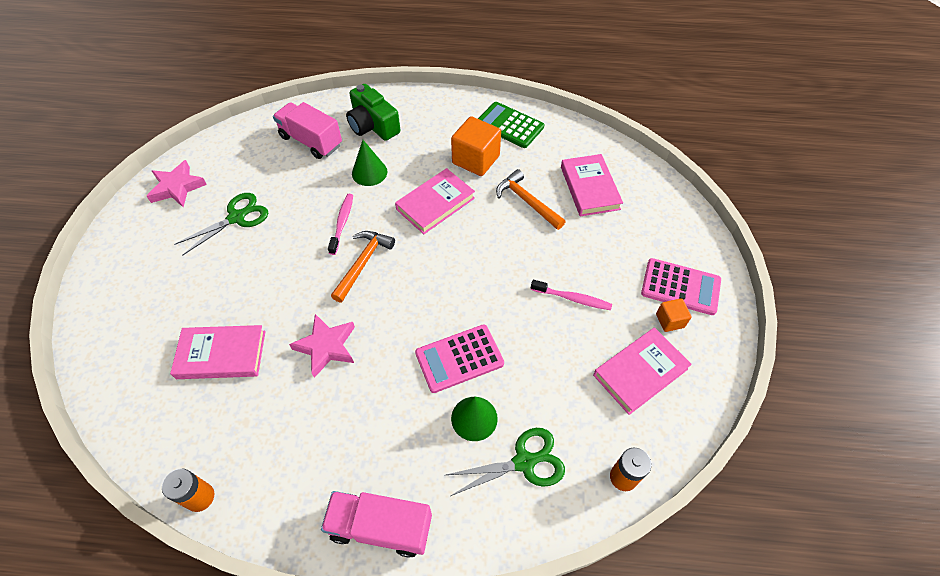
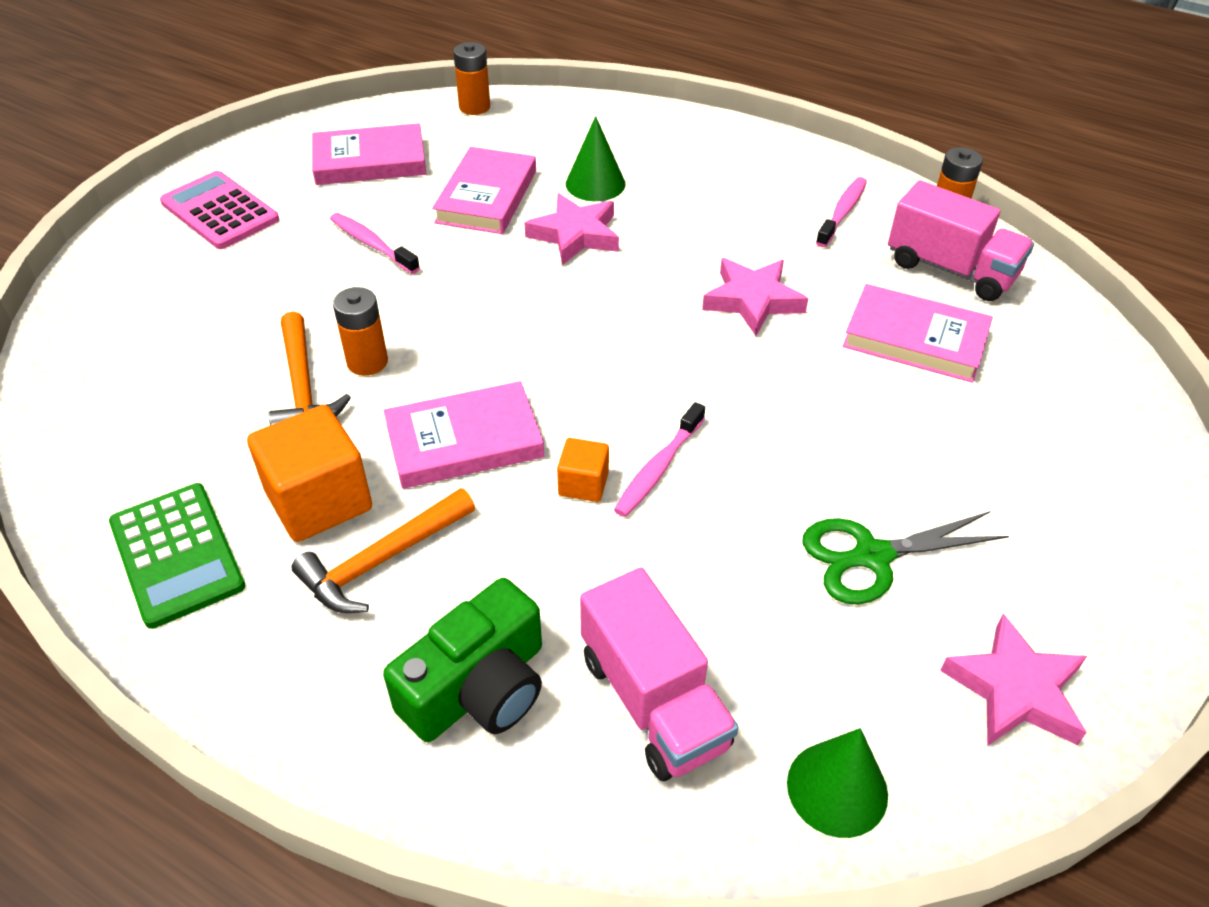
camera: 155 degrees left, 10 degrees down
(283, 466) = (842, 212): none -> pink toothbrush
(363, 263) = (651, 387): orange hammer -> orange hammer (383, 560)
(369, 172) = (554, 556): green cone -> green cone (837, 788)
(373, 125) = (478, 688): green camera -> green camera turned 60 degrees clockwise
(381, 527) = (744, 145): pink truck -> pink truck (951, 269)
(459, 358) = (575, 235): pink calculator -> pink star
(509, 224) = (367, 362): none -> orange battery
(524, 462) = (565, 141): green scissors -> none
(589, 188) = (177, 370): pink book -> pink book (487, 196)
(670, 320) = (278, 188): orange cube -> orange cube (583, 484)

